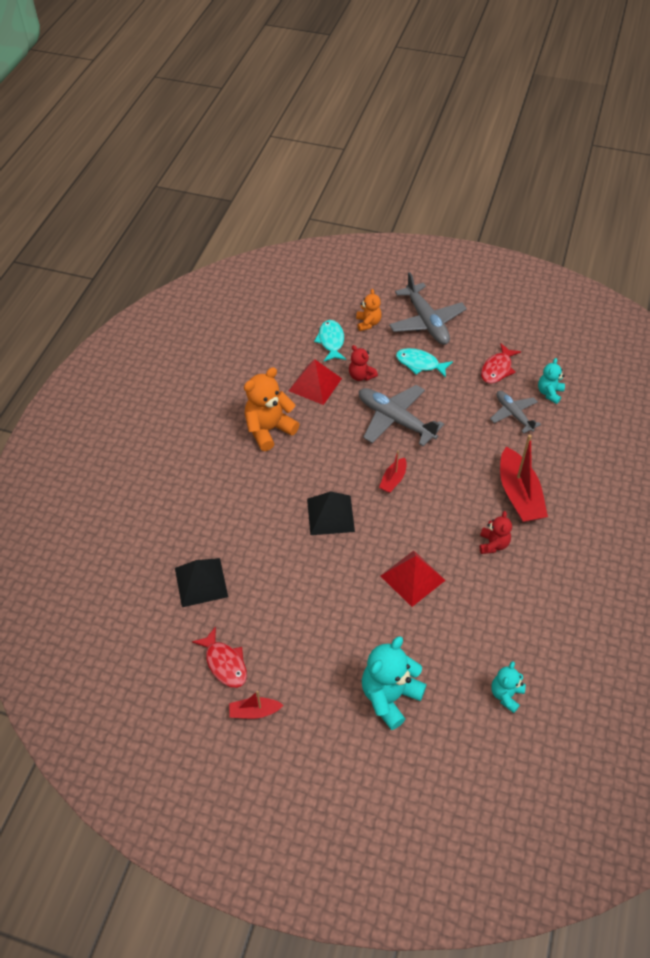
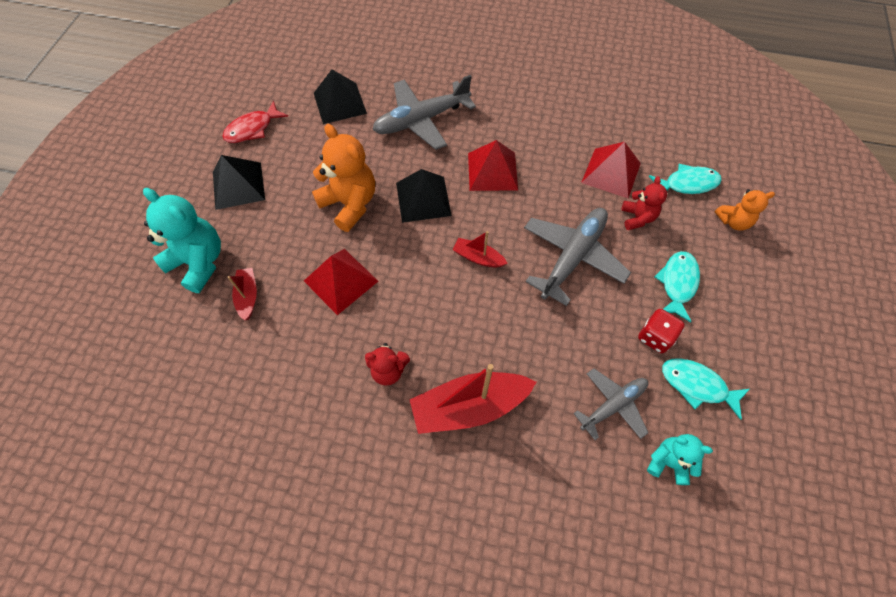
camera: 85 degrees right, 10 degrees up
(254, 711) = (201, 155): red boat -> red boat (248, 296)
(269, 430) = (534, 136): orange teddy bear -> orange teddy bear (350, 204)
(300, 670) = (238, 185): none -> black pyramid
(305, 463) = (492, 171): none -> red pyramid
(361, 376) = (637, 218): red teddy bear -> red teddy bear turned 135 degrees clockwise
(426, 322) = (761, 291): grey plane -> grey plane (421, 120)
(462, 384) = (655, 337): none -> red dice
(497, 369) = (697, 385): red fish -> turquoise fish
(506, 695) = (183, 379): turquoise teddy bear -> none

